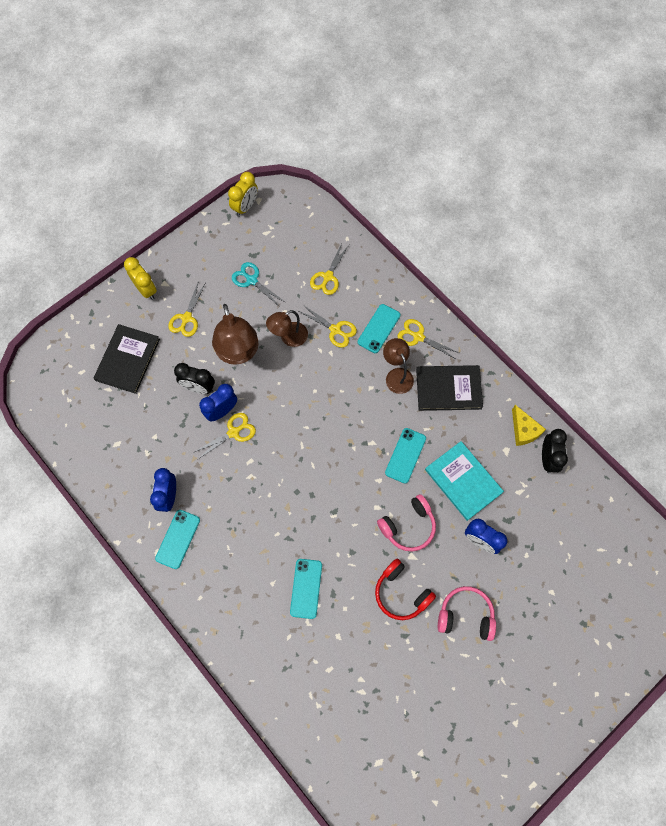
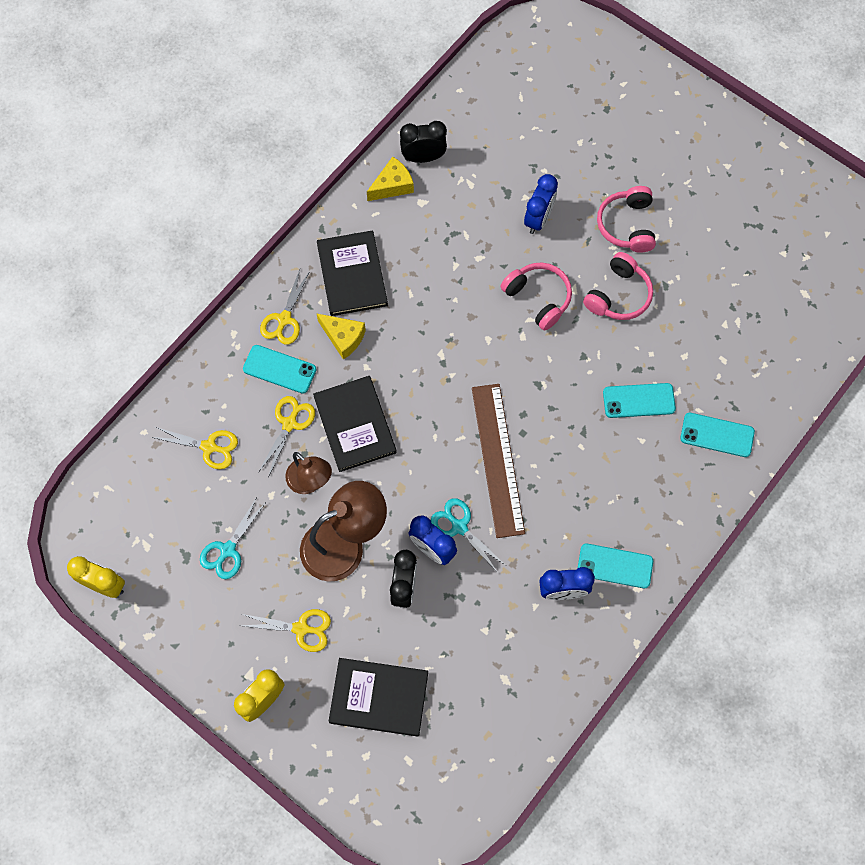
camera: 100 degrees left, 0 degrees up
(233, 432) = (459, 527): yellow scissors -> turquoise scissors
(279, 469) = (497, 459): none -> brown ruler
(326, 373) = (354, 425): none -> black book
(397, 375) = (343, 338): brown lamp -> yellow cheese
(401, 593) = (618, 295): red headphones -> pink headphones
(405, 455) = (450, 313): turquoise phone -> turquoise phone (717, 435)
(463, 481) = (470, 245): turquoise book -> none

